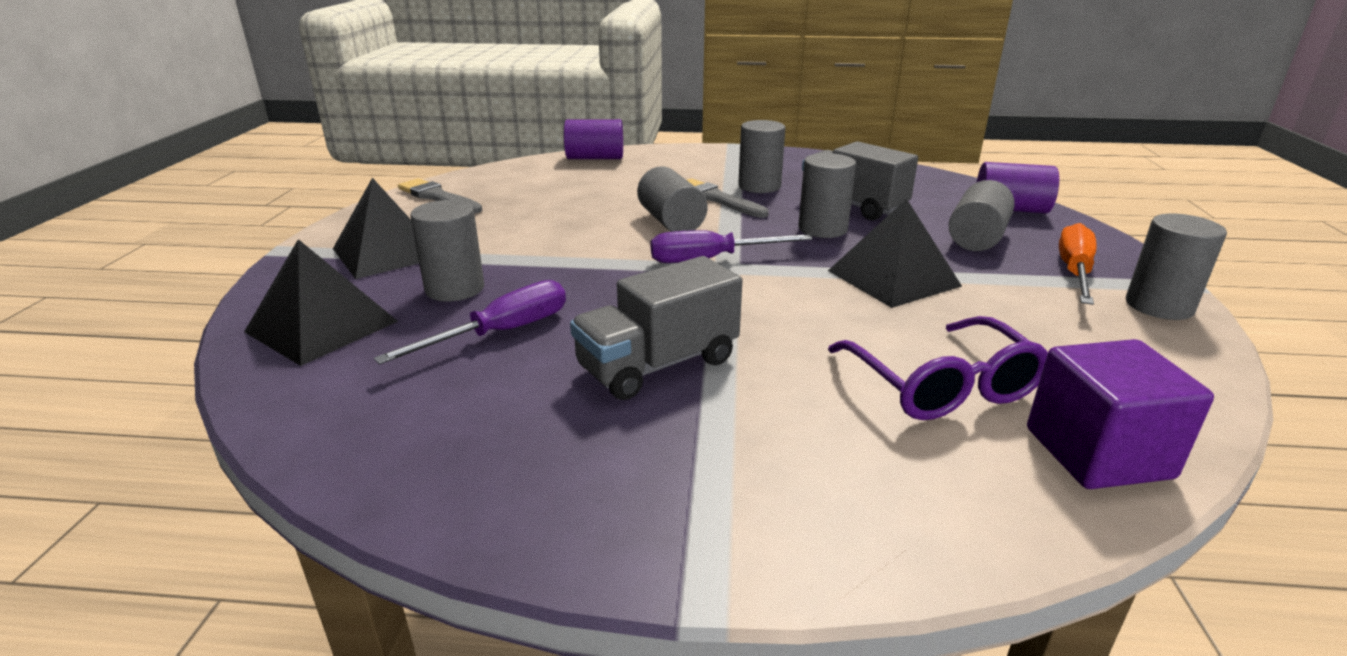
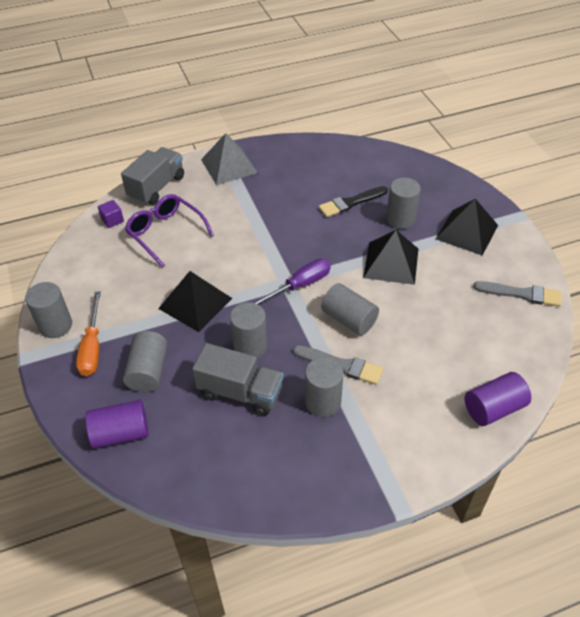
camera: 155 degrees right, 20 degrees up
(322, 326) = (423, 182): black pyramid -> black pyramid (391, 263)
(501, 333) = (350, 203): purple screwdriver -> black brush
(658, 364) = (277, 208): grey truck -> grey truck (157, 187)
(708, 508) = (229, 166): none -> grey pyramid
(1097, 453) = (112, 220): purple cube -> purple cube, size x0.50

